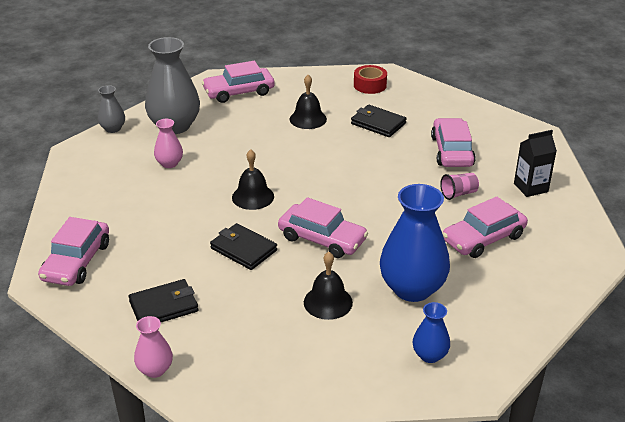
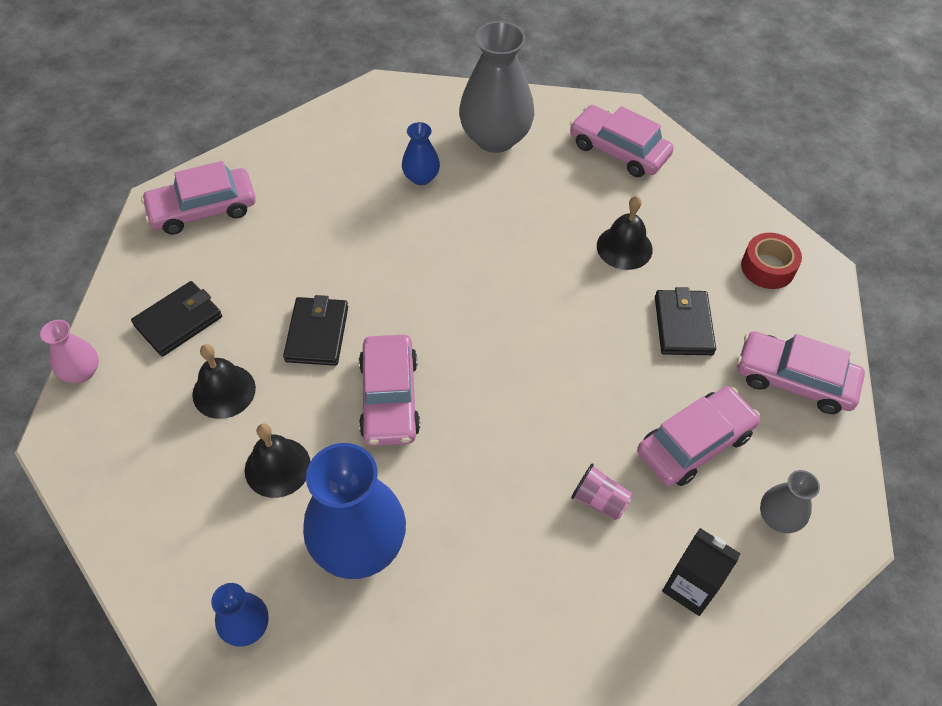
camera: 55 degrees right, 20 degrees up
(113, 128) = (444, 93): grey vase -> grey vase (778, 517)
(164, 306) = (178, 321): black wallet -> black wallet turned 75 degrees counterclockwise
(169, 163) = (421, 177): pink vase -> blue vase
(253, 197) = (419, 286): black bell -> black bell (224, 391)
(483, 238) = (521, 579): pink car -> pink car (794, 379)

